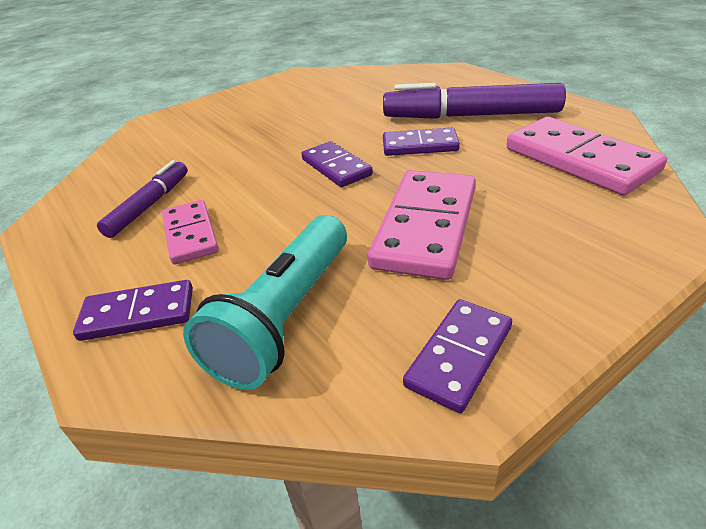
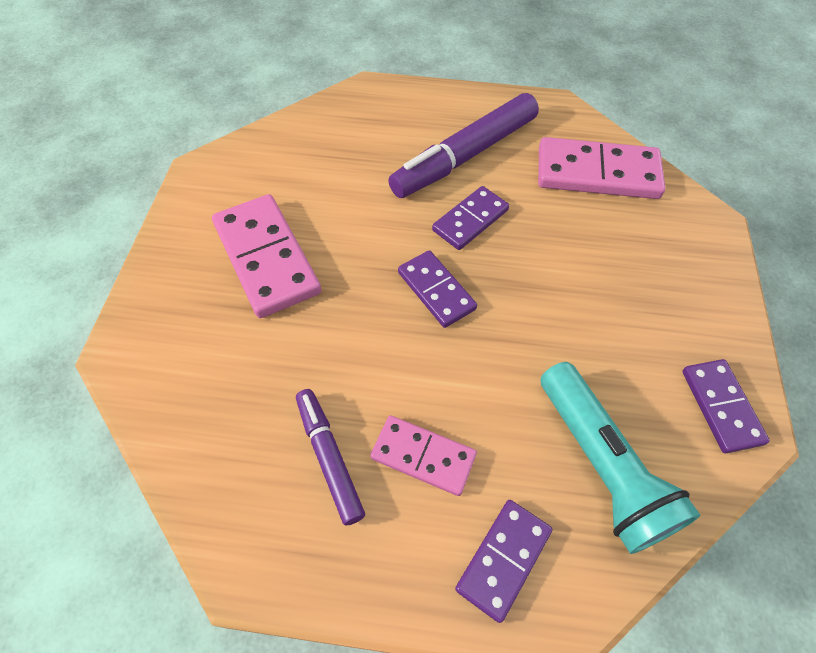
camera: 50 degrees left, 20 degrees up
(336, 167) = (436, 291): purple domino -> purple domino turned 45 degrees clockwise
(425, 227) = (582, 312): pink domino -> pink domino (266, 258)

